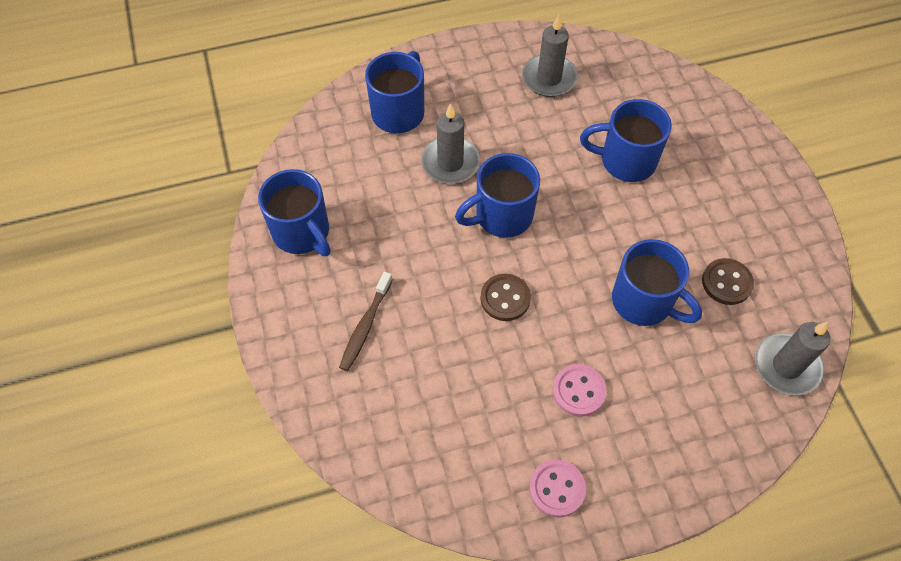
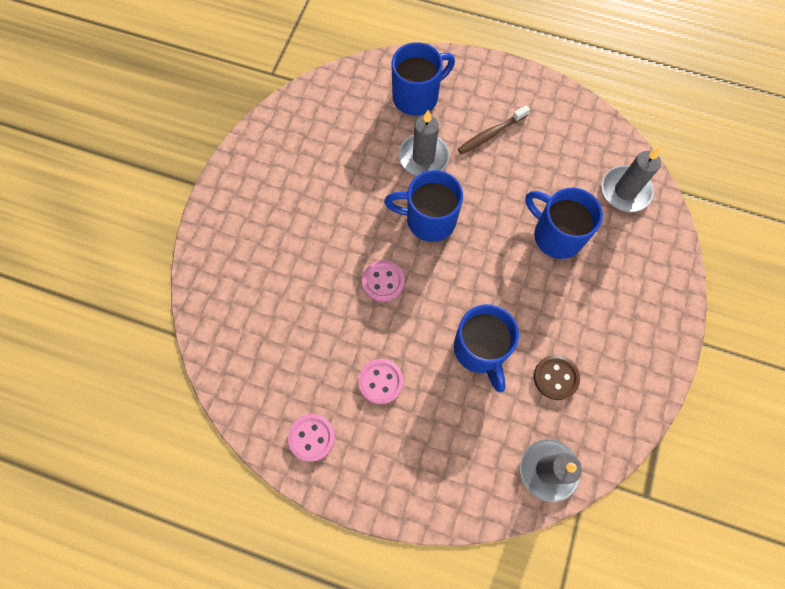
camera: 35 degrees right, 10 degrees up
(302, 233) = (284, 147): blue mug -> none
(365, 326) = (275, 239): brown toothbrush -> brown toothbrush (490, 134)
(505, 298) = (383, 281): brown button -> pink button
(549, 78) = (549, 134): grey candle -> grey candle (625, 191)

